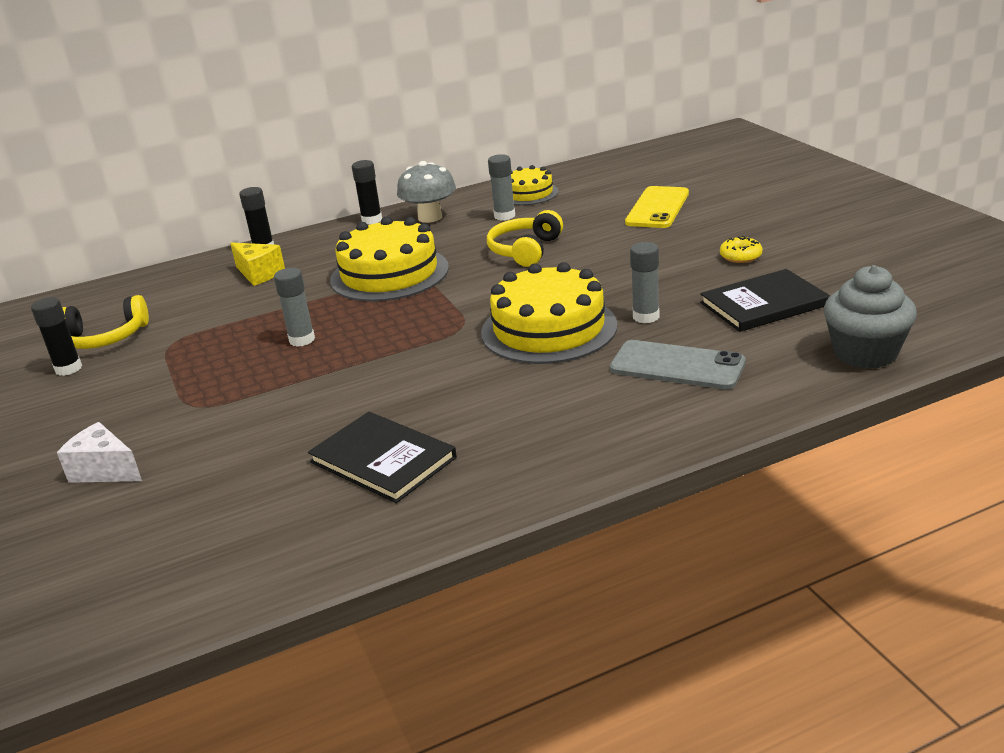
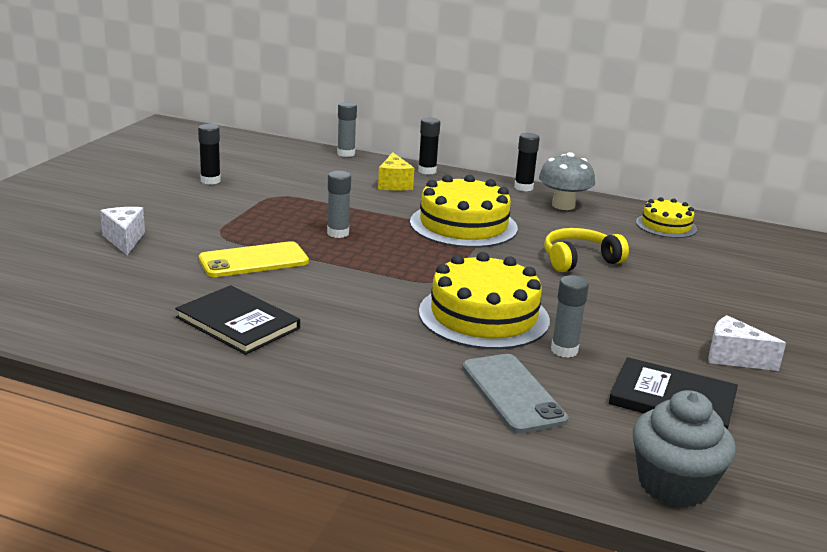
camera: 40 degrees right, 5 degrees down
(105, 338) = (255, 175): yellow headphones -> none
(383, 460) = (238, 323): black book -> black book turned 45 degrees counterclockwise
(504, 216) = (615, 231): grey glue stick -> grey glue stick (346, 154)
(657, 208) = (744, 287): yellow phone -> yellow phone (253, 260)
(740, 256) = (733, 358): yellow donut -> white cheese

